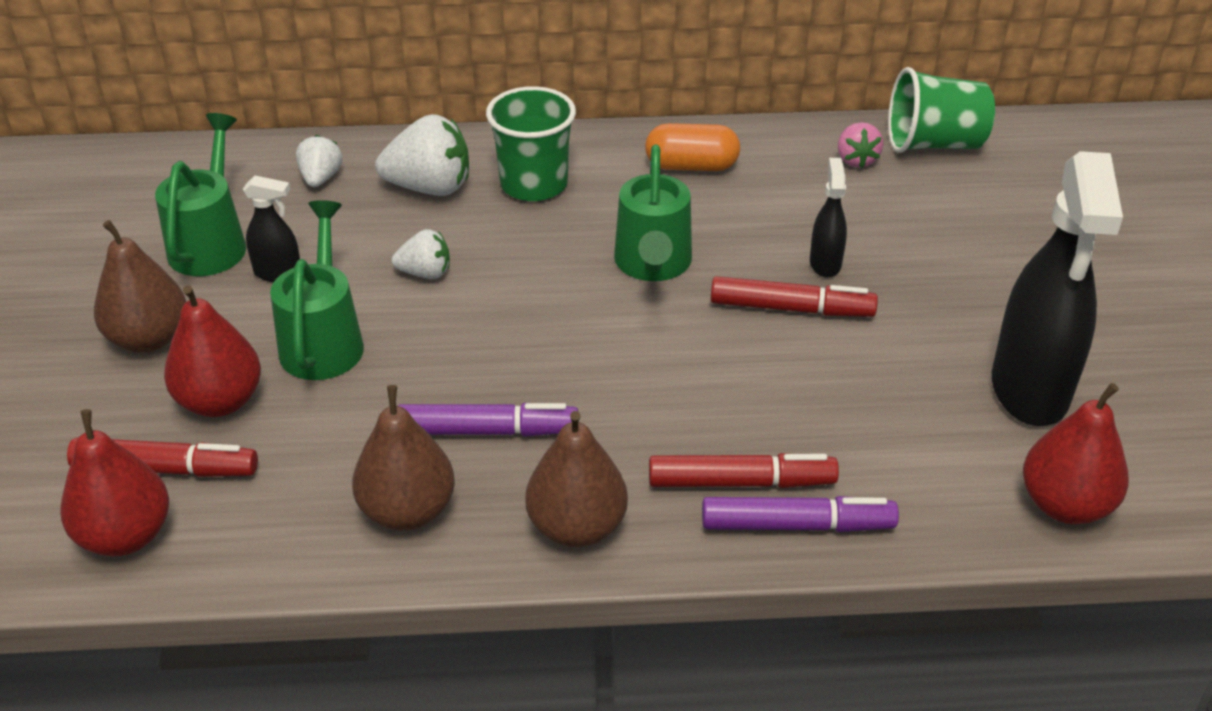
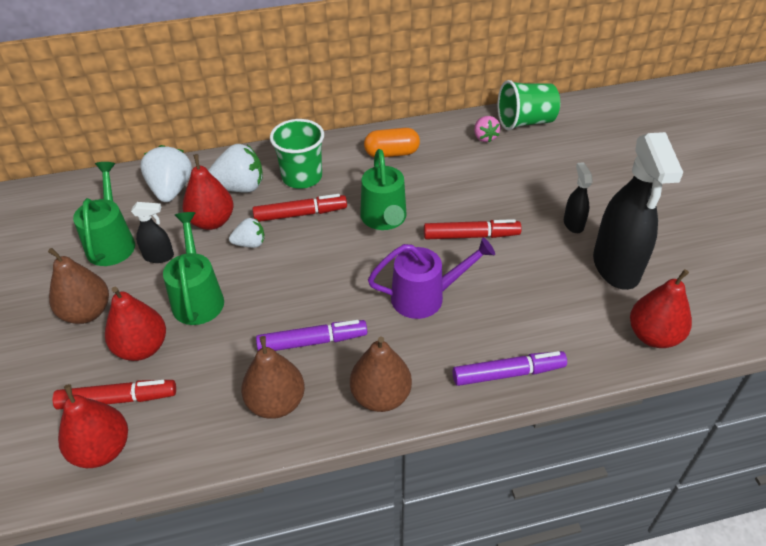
camera: 10 degrees left, 5 degrees up
(320, 178) = (171, 190): white strawberry -> white strawberry, size x1.73
(373, 233) = (212, 221): none -> red pear
(690, 391) = (426, 297): none -> purple watering can
(741, 482) = (469, 351): red marker -> red marker (300, 214)
(825, 263) = (483, 204): black spray bottle -> black spray bottle (573, 224)

